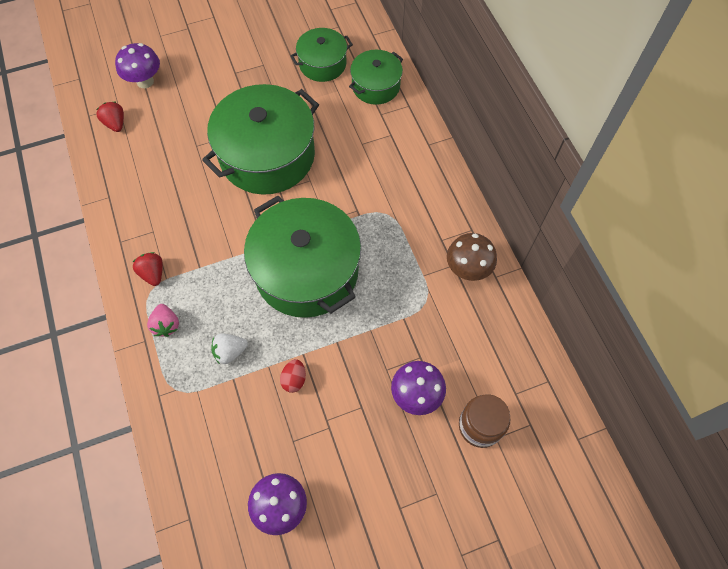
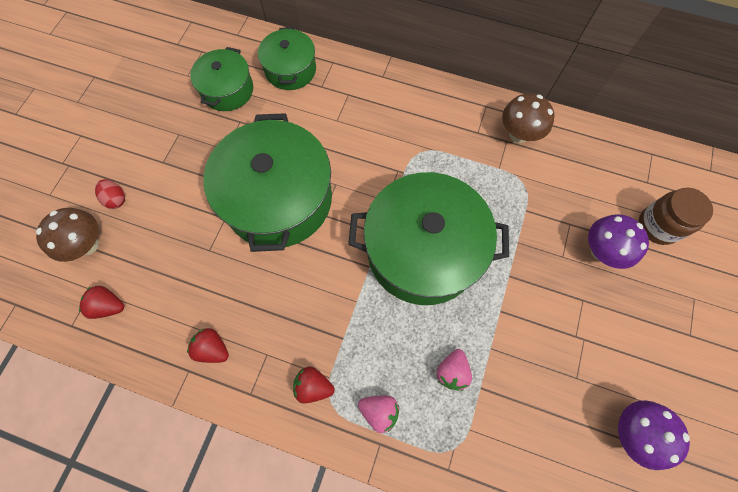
camera: 50 degrees left, 5 degrees up
(133, 199) = (212, 348): none -> red strawberry
(145, 81) = (88, 245): purple mushroom -> brown mushroom
(230, 352) = (452, 371): white strawberry -> pink strawberry
(294, 379) = (519, 335): red egg -> red egg (116, 199)

